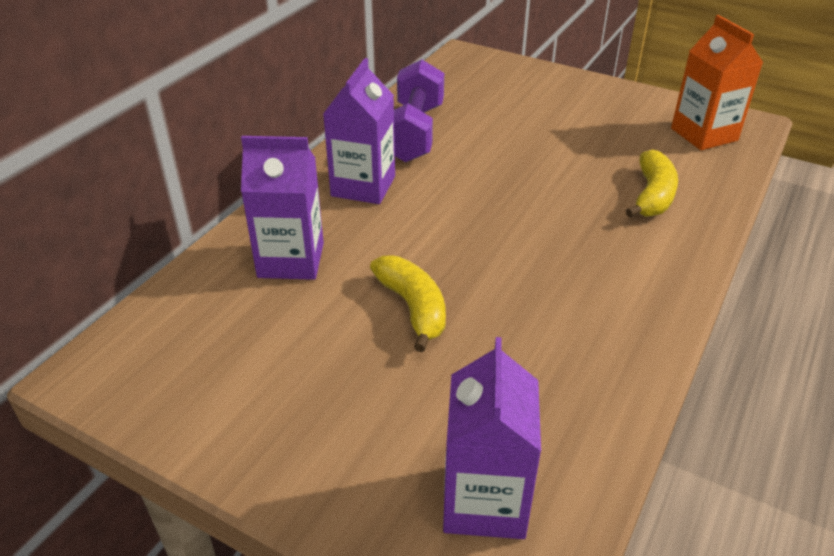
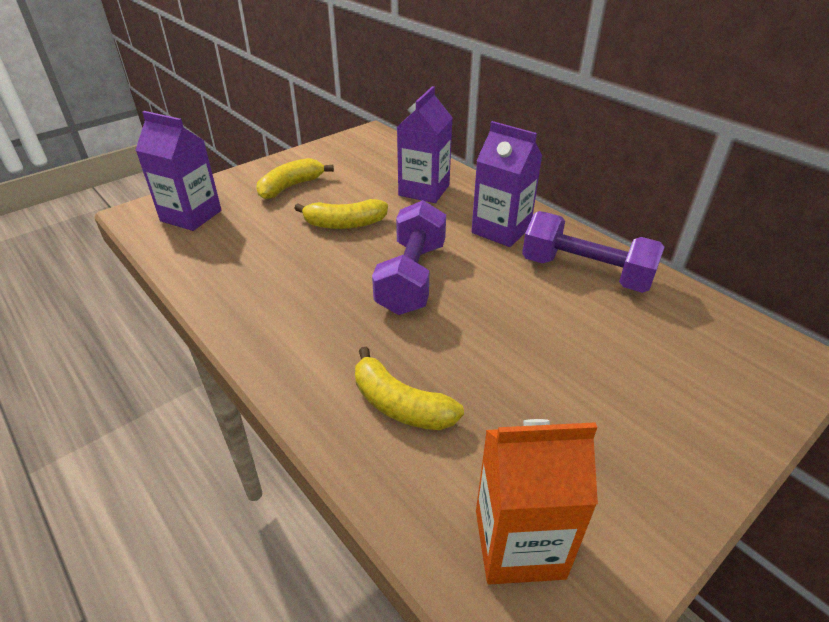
camera: 110 degrees right, 0 degrees up
(332, 407) = (291, 186): none -> yellow banana
(489, 226) = (412, 277): none -> purple dumbbell

